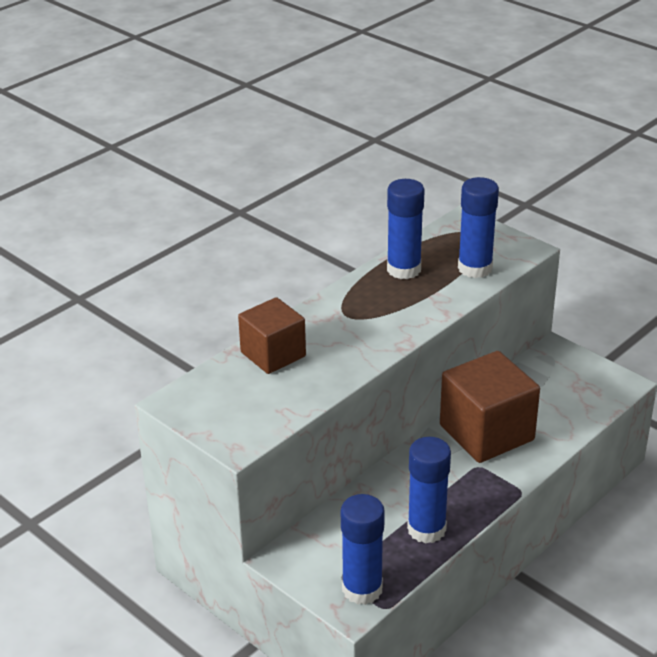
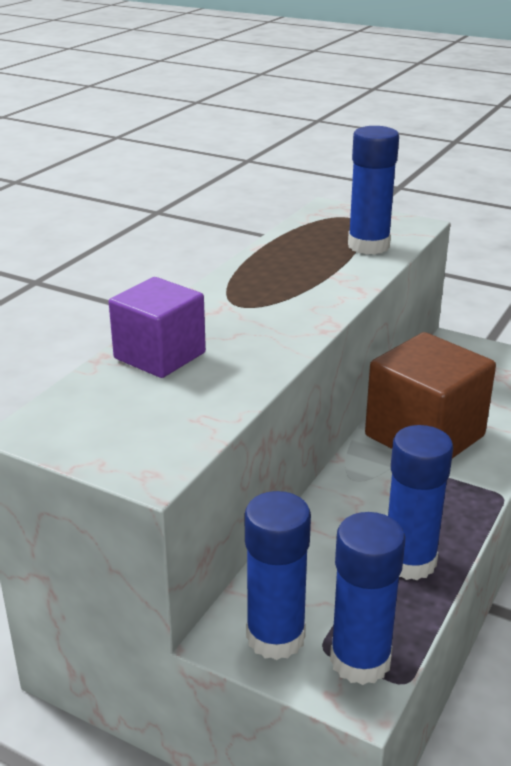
camera: 15 degrees left, 5 degrees down
(273, 354) = (160, 356): brown cube -> purple cube
(404, 269) = (286, 255): blue glue stick -> blue glue stick (275, 637)

